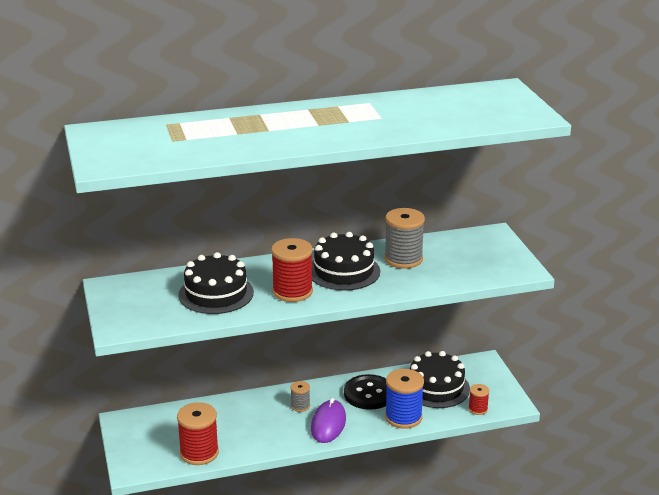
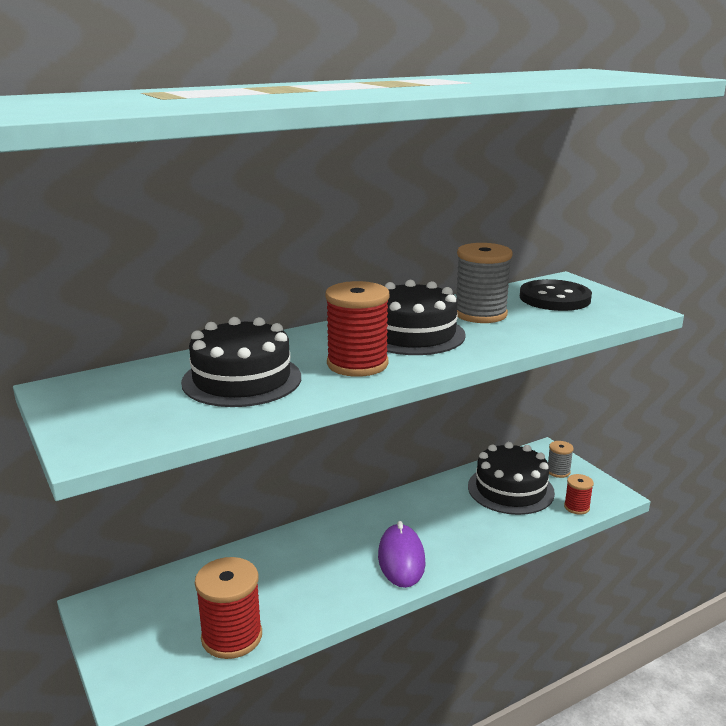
camera: 15 degrees left, 5 degrees down
(300, 406) = (352, 540): grey spool -> grey spool (558, 471)
(369, 394) = (433, 510): black button -> black button (554, 298)
(403, 417) = (493, 533): blue spool -> none

